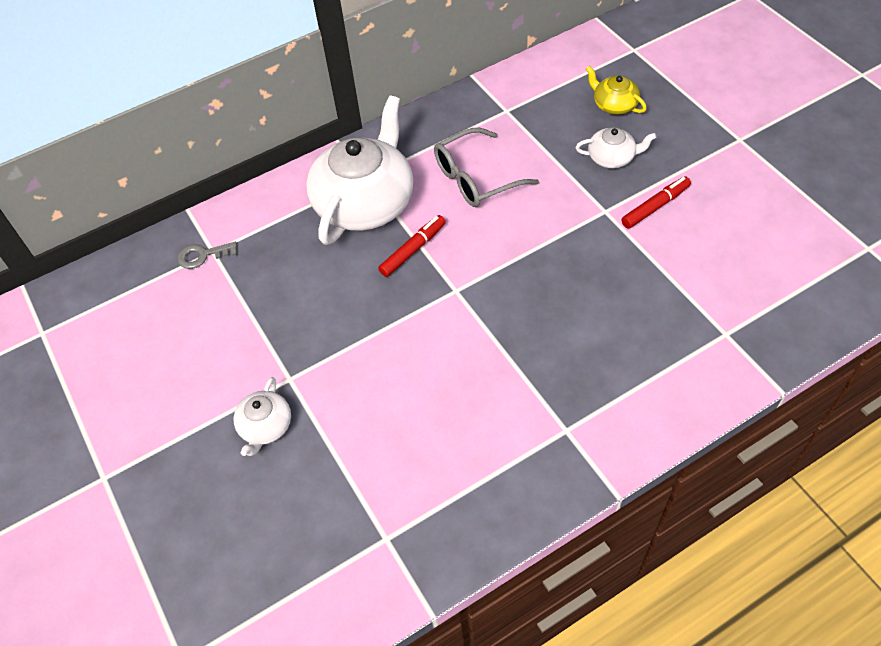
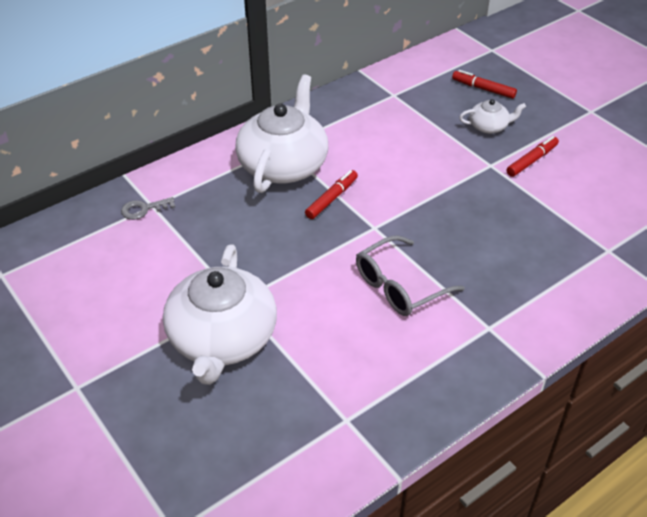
camera: 10 degrees left, 10 degrees down
(265, 426) = (222, 338): white teapot -> white teapot, size x2.17
(475, 178) = (376, 144): grey glasses -> grey glasses (399, 286)
(614, 105) = (483, 89): yellow teapot -> red marker

